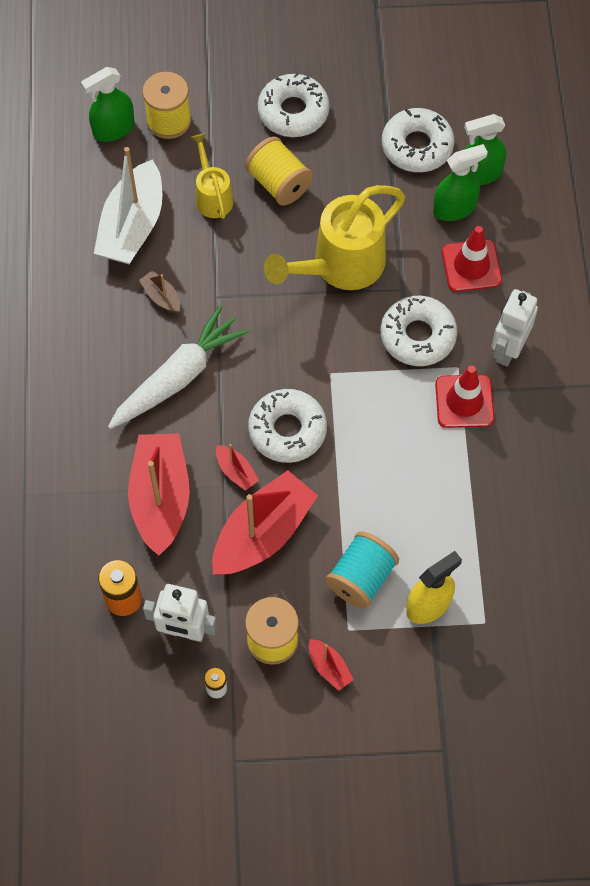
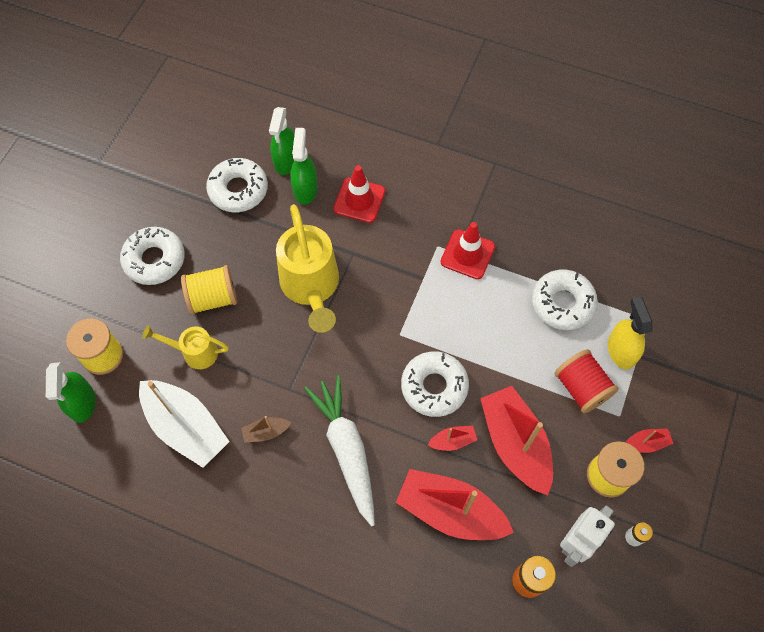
camera: 65 degrees left, 0 degrees up
(361, 578) = (581, 388): turquoise spool -> red spool
(418, 336) = (399, 260): white donut -> white donut (562, 303)
(508, 349) = (439, 208): white robot -> none

